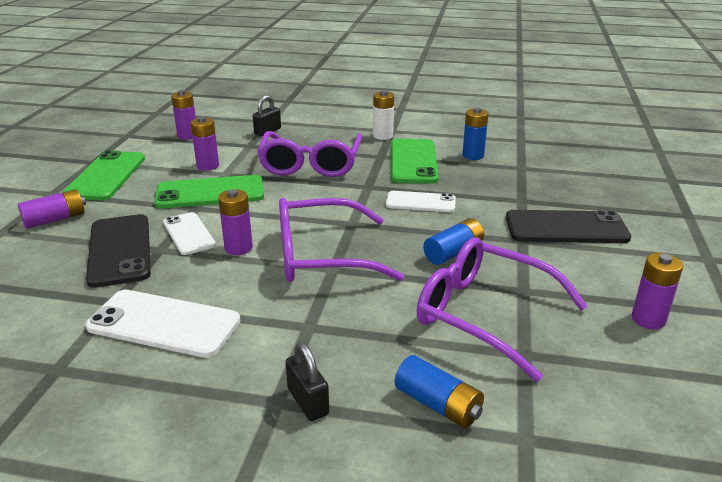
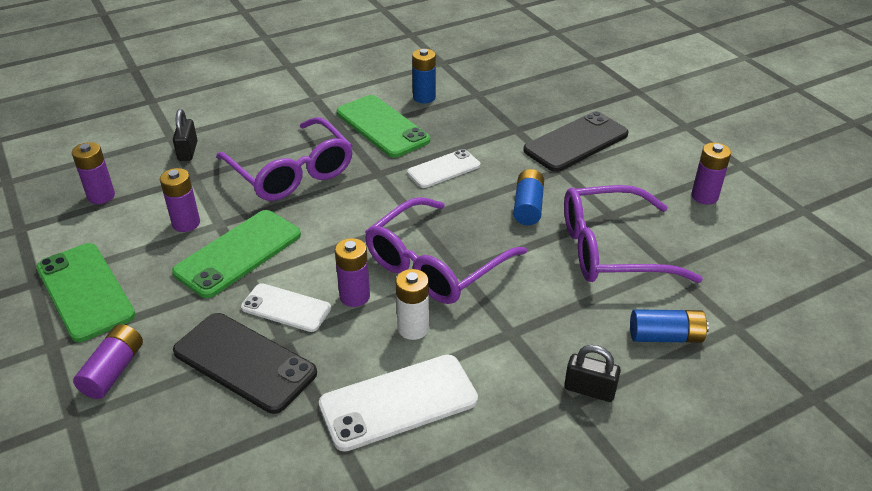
camera: 40 degrees left, 10 degrees up
(383, 136) = (315, 107): white battery -> white battery (413, 328)

